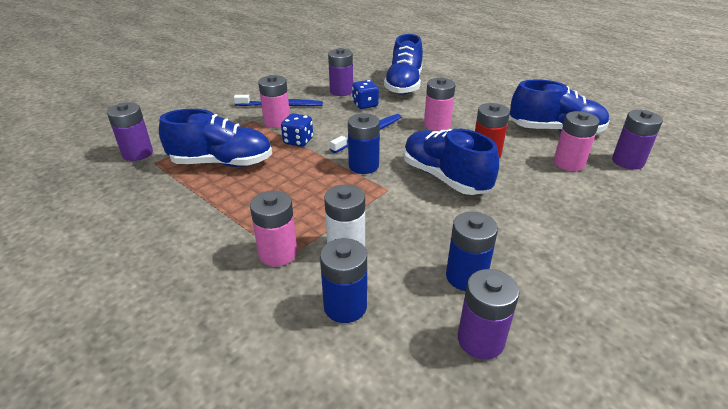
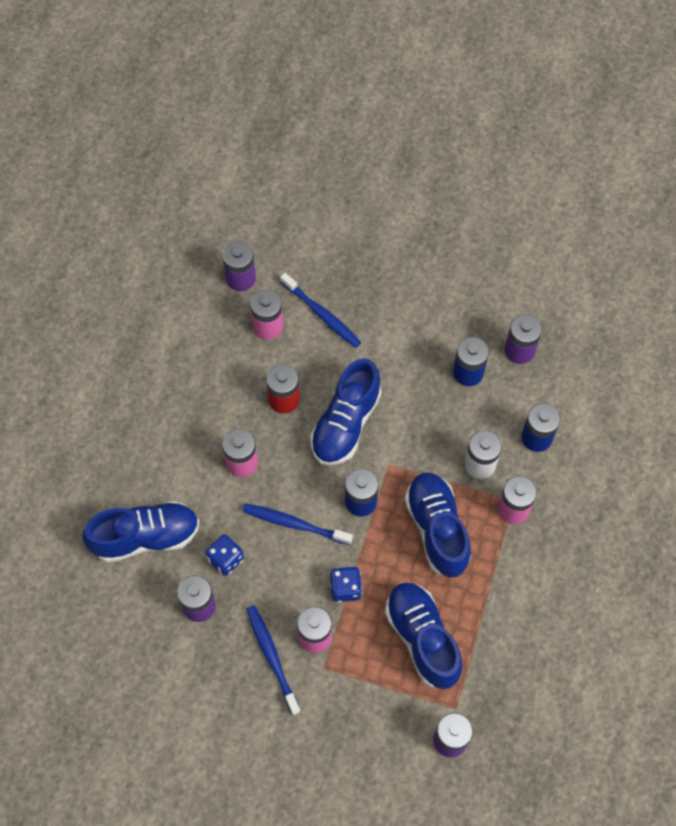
camera: 115 degrees left, 30 degrees up
(555, 131) = (202, 345): blue shoe -> blue shoe (437, 529)
(576, 195) = (322, 315): none -> blue toothbrush

